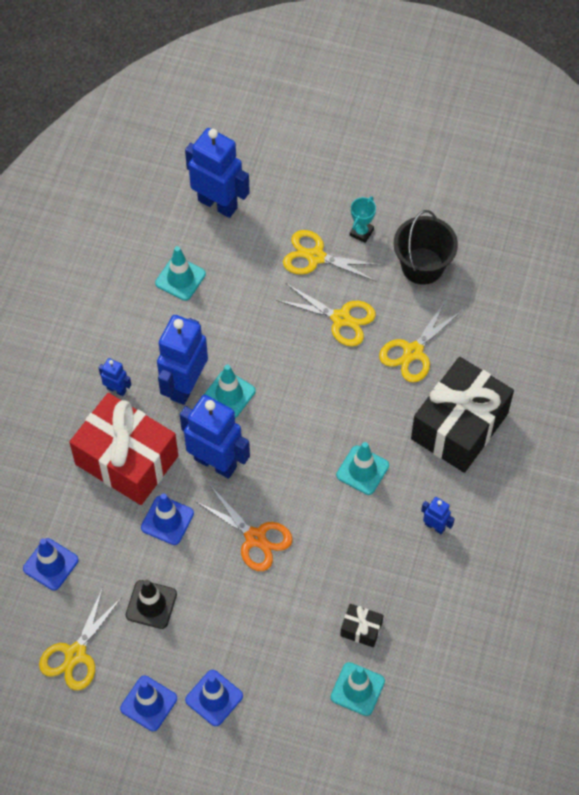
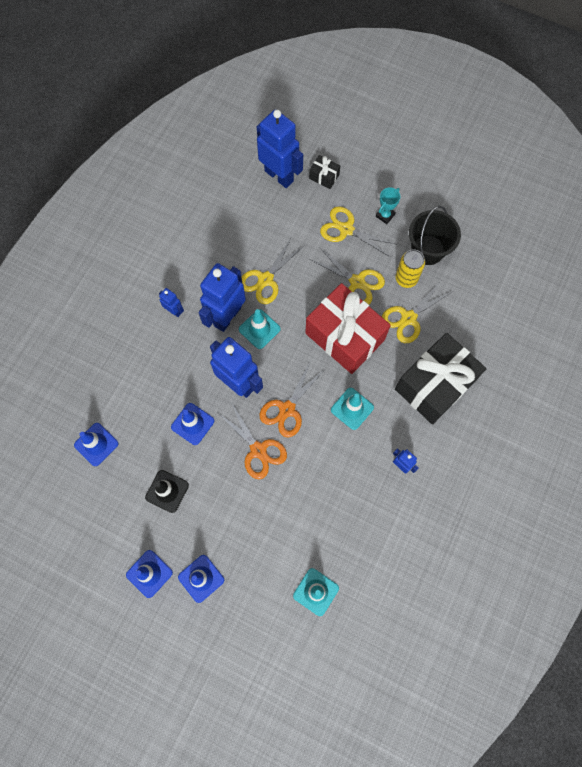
camera: 10 degrees right, 10 degrees up
(75, 654) = (100, 522): yellow scissors -> yellow scissors (265, 279)
(126, 460) = (171, 369): red gift -> red gift (345, 336)
(180, 278) = (239, 230): turquoise traffic cone -> none
(282, 484) = (287, 409): none -> orange scissors
(361, 629) = (327, 541): black gift -> black gift (324, 176)
(401, 305) = (406, 278): none -> yellow can

